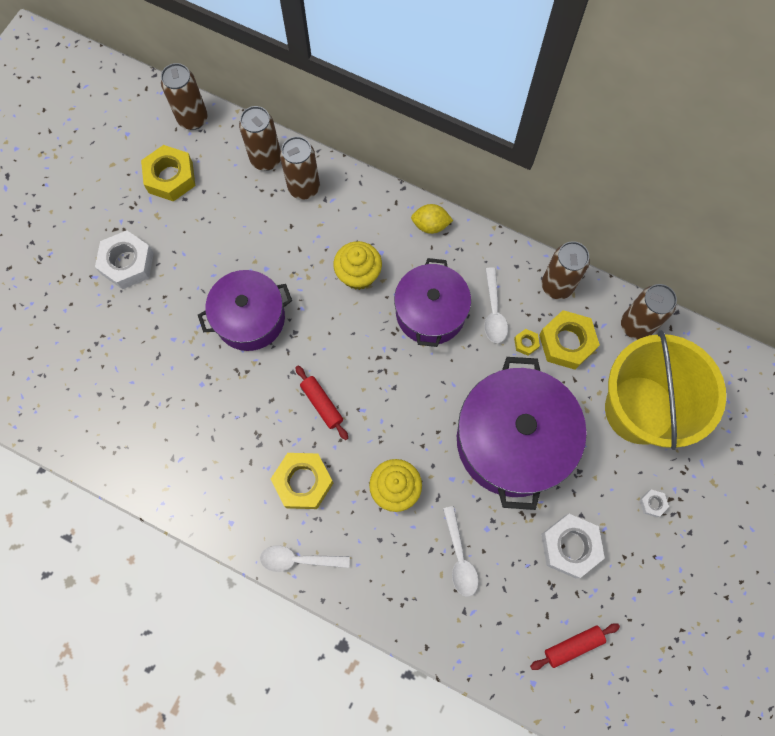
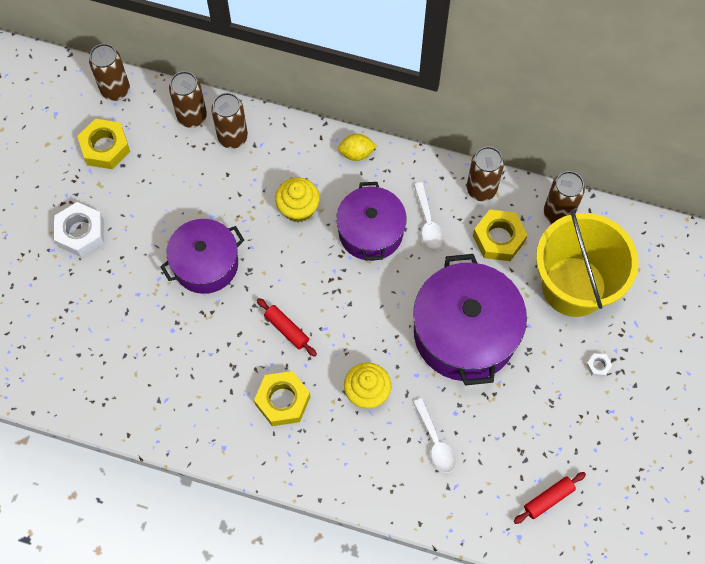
camera: 10 degrees left, 5 degrees down
(298, 560) = (291, 469): white spoon -> none
(526, 343) = (462, 245): yellow nut -> none
(570, 546) = (531, 415): white nut -> none

